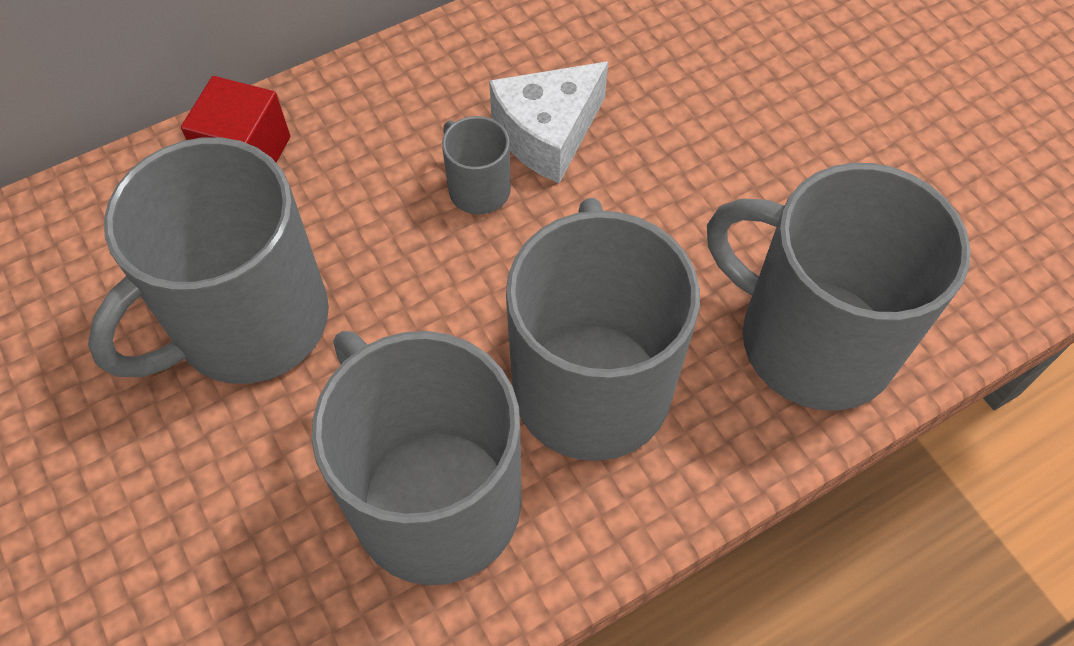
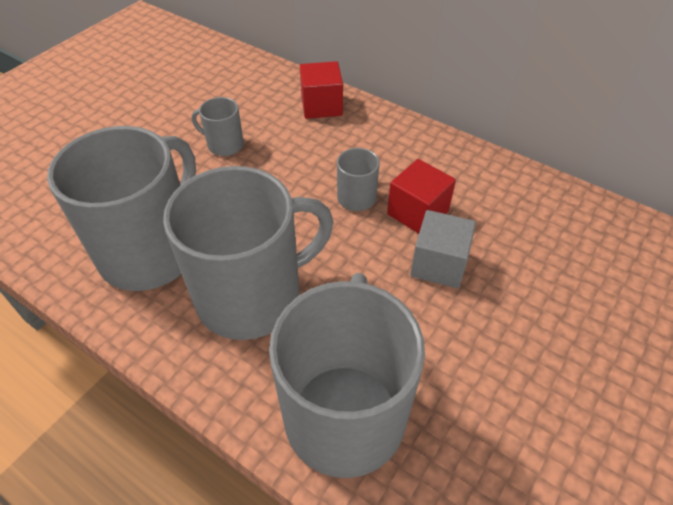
camera: 65 degrees right, 10 degrees down
(248, 322) = (224, 145): grey mug -> grey mug, size x0.44
(547, 134) = (417, 213): white cheese -> red cube
(645, 152) = (438, 264): none -> grey cube

